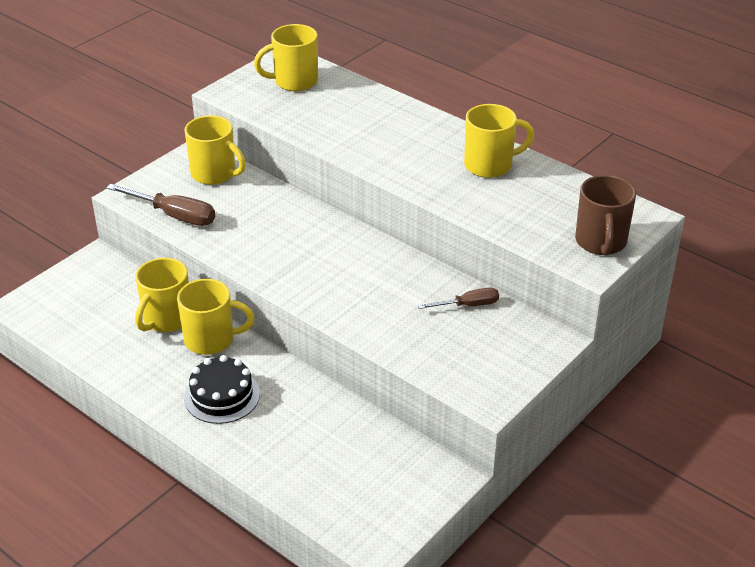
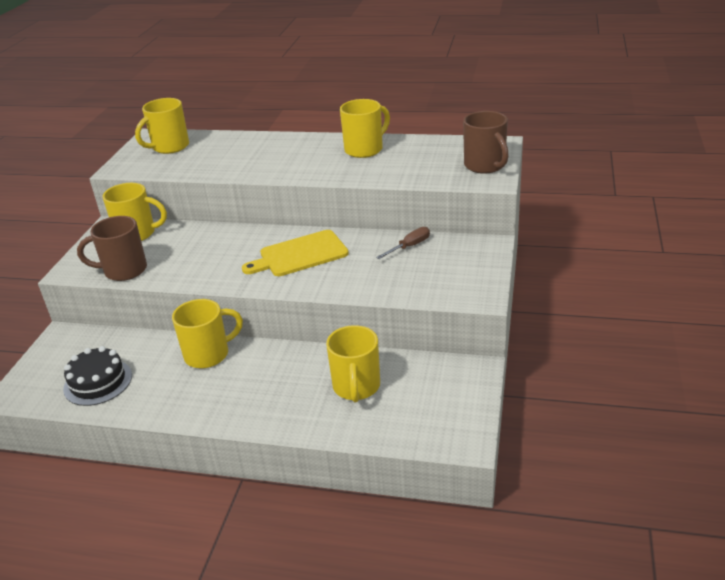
camera: 25 degrees left, 5 degrees down
(166, 319) = (158, 355): yellow mug -> yellow mug (356, 387)
(174, 215) = (124, 270): brown screwdriver -> brown mug
(222, 396) = (249, 389): black cake -> black cake (98, 382)
(350, 267) = (300, 254): none -> yellow cutting board

